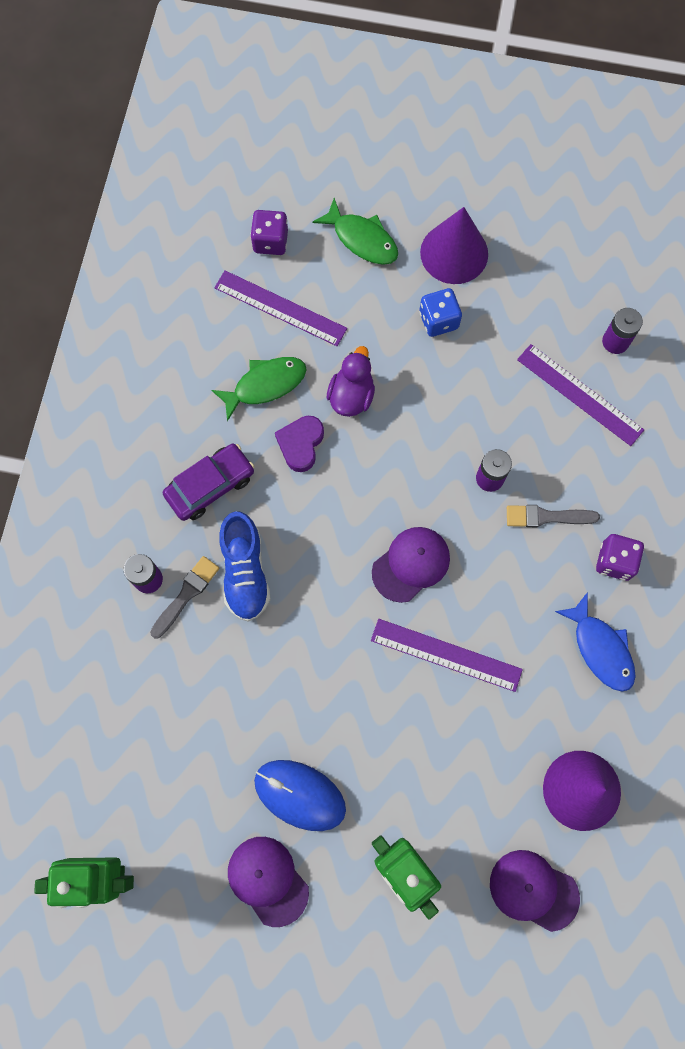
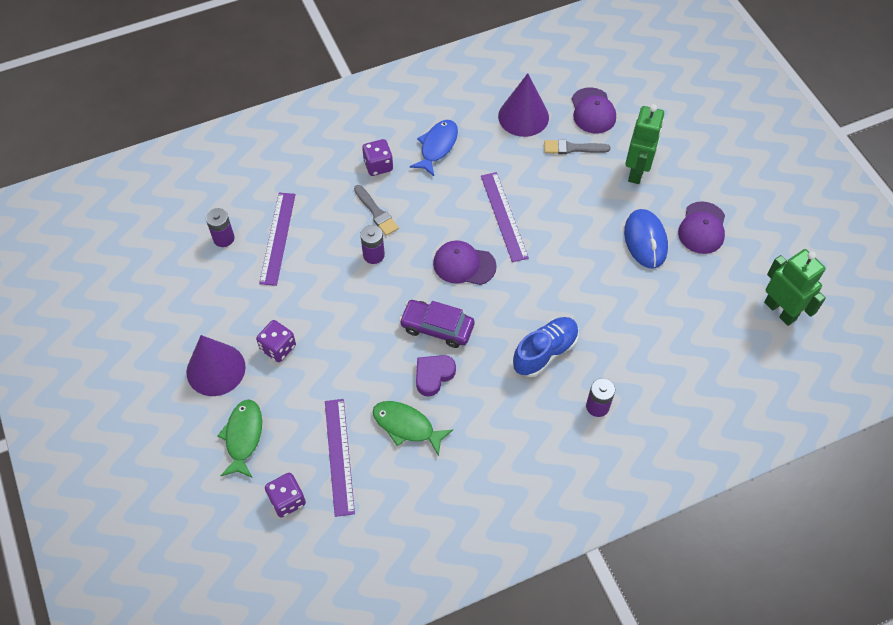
camera: 125 degrees left, 15 degrees down
(186, 594) = (587, 377): grey brush -> grey brush (573, 148)
(210, 485) = (505, 412): purple car -> purple car (437, 327)
(301, 444) = (433, 375): purple heart -> purple heart turned 150 degrees clockwise
(351, 396) = (375, 367): purple duck -> none
(438, 320) = (278, 348): blue dice -> purple dice

